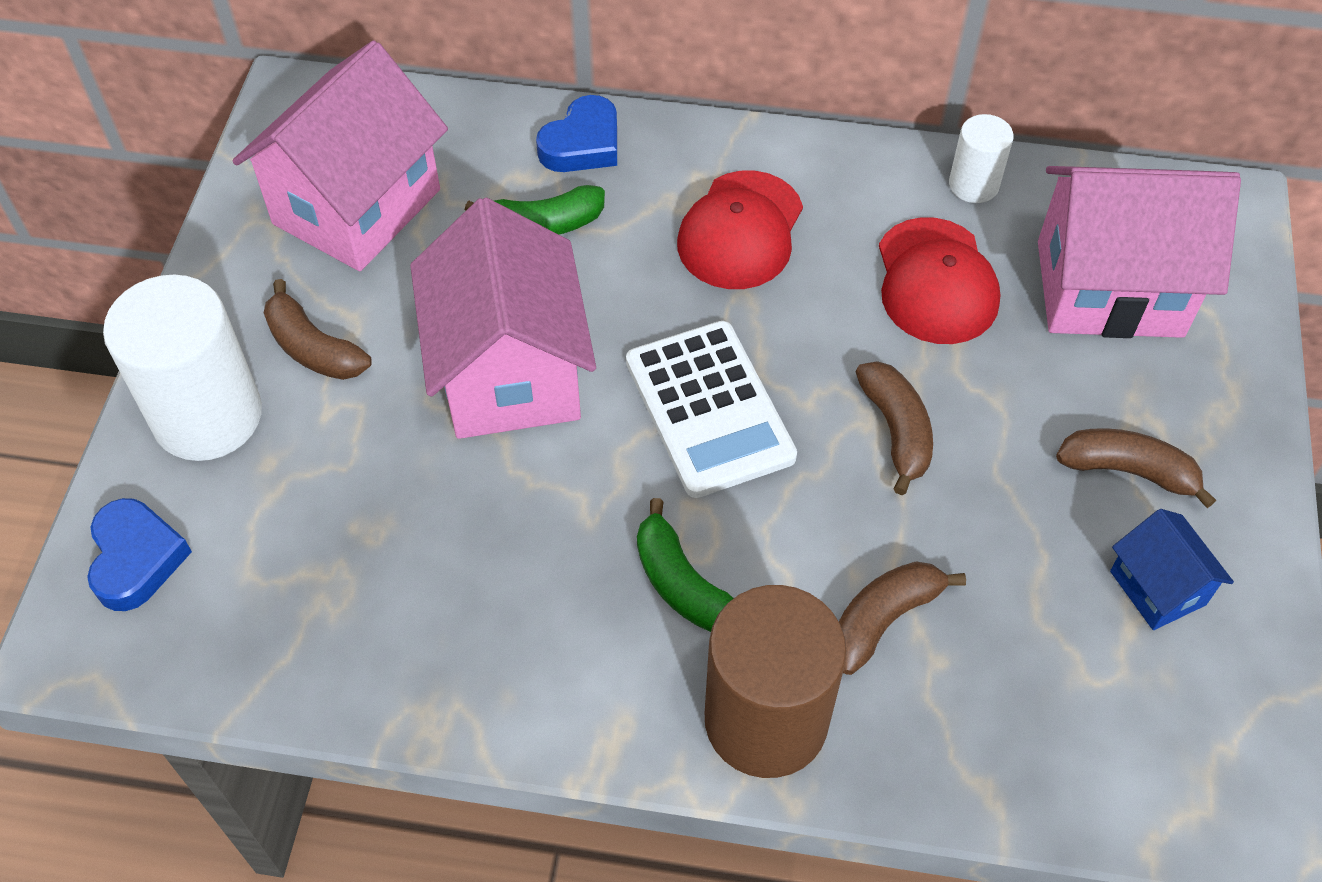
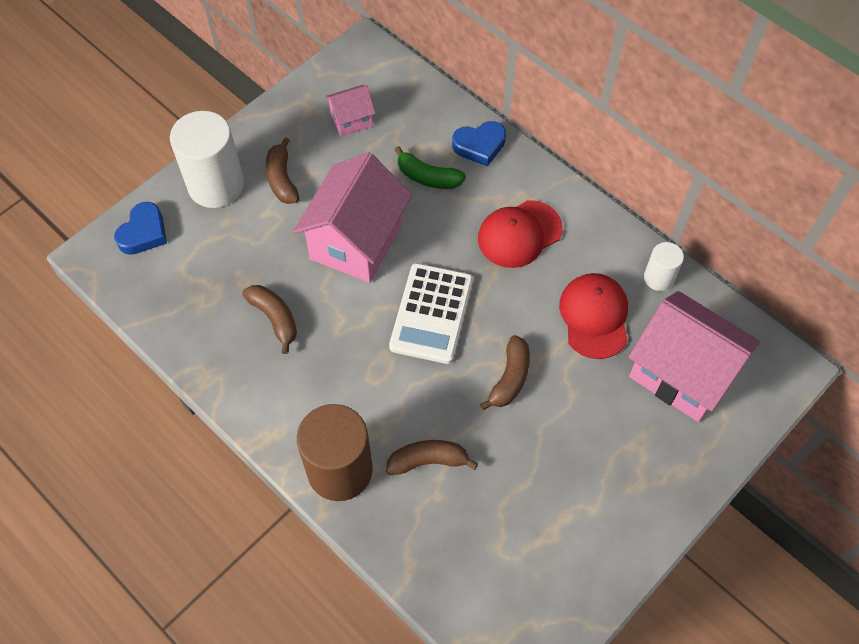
camera: 35 degrees right, 5 degrees up
(357, 207) = (351, 120): pink house -> pink house, size x0.49
(681, 583) = (353, 386): green banana -> none
(936, 281) = (594, 317): red cap -> red cap turned 150 degrees clockwise
(1128, 471) = (607, 469): brown banana -> brown banana (275, 318)
(1157, 588) = (570, 532): blue house -> none

